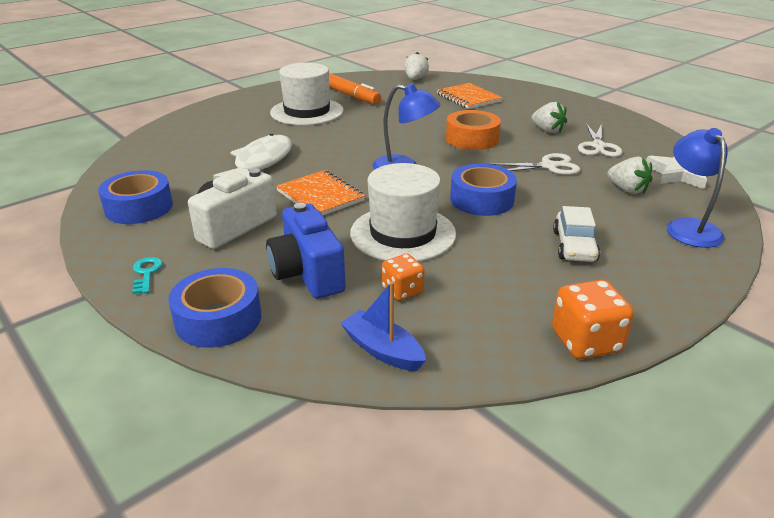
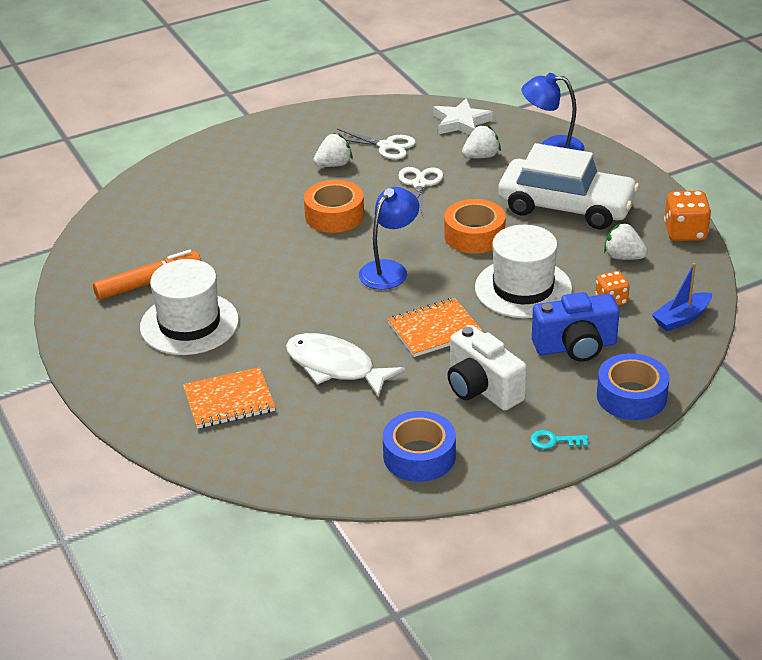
camera: 75 degrees left, 5 degrees up
(415, 79) = (114, 223): white strawberry -> white strawberry (623, 257)
(468, 98) = (209, 195): orange notebook -> orange notebook (229, 400)
(481, 200) = (474, 235): blue tape -> orange tape
(574, 246) = (566, 207): white car -> white car, size x2.03

